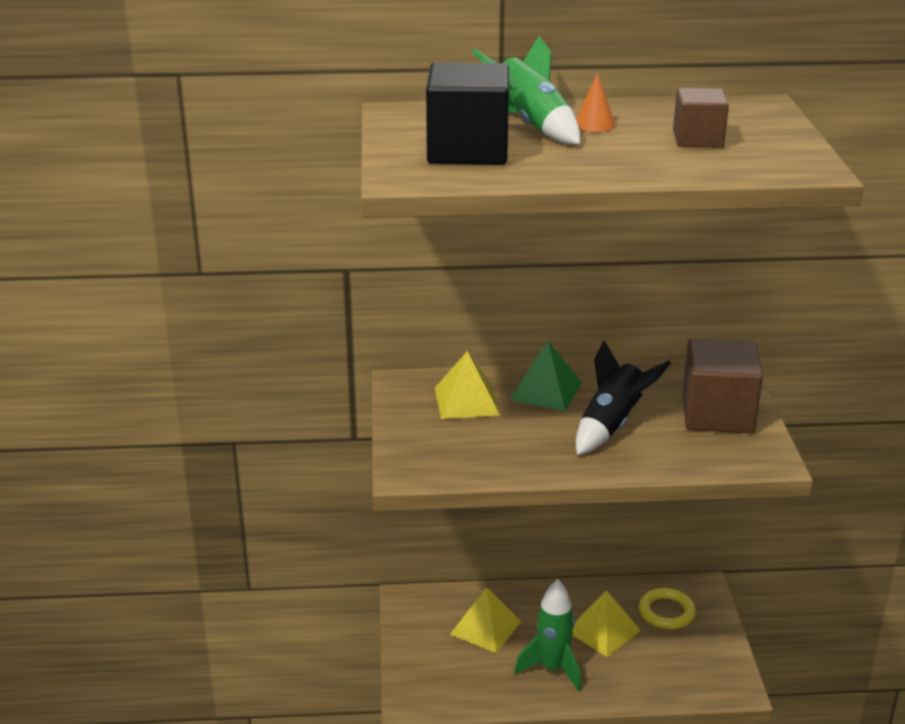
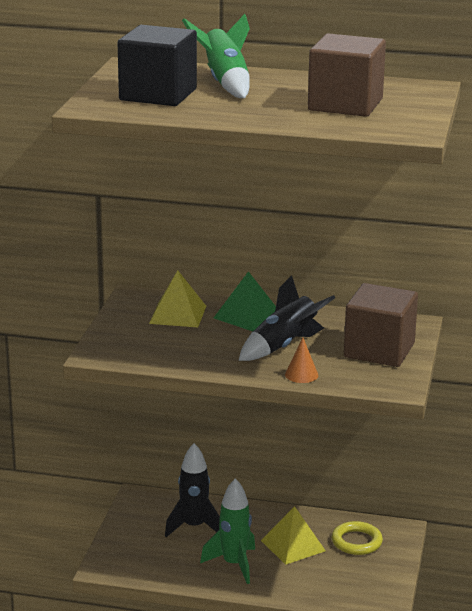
camera: 15 degrees right, 5 degrees down
(485, 627) = (194, 527): yellow pyramid -> black rocket
(594, 124) = (274, 87): orange cone -> orange cone (301, 375)
(698, 139) = (345, 105): brown cube -> brown cube, size x1.67

